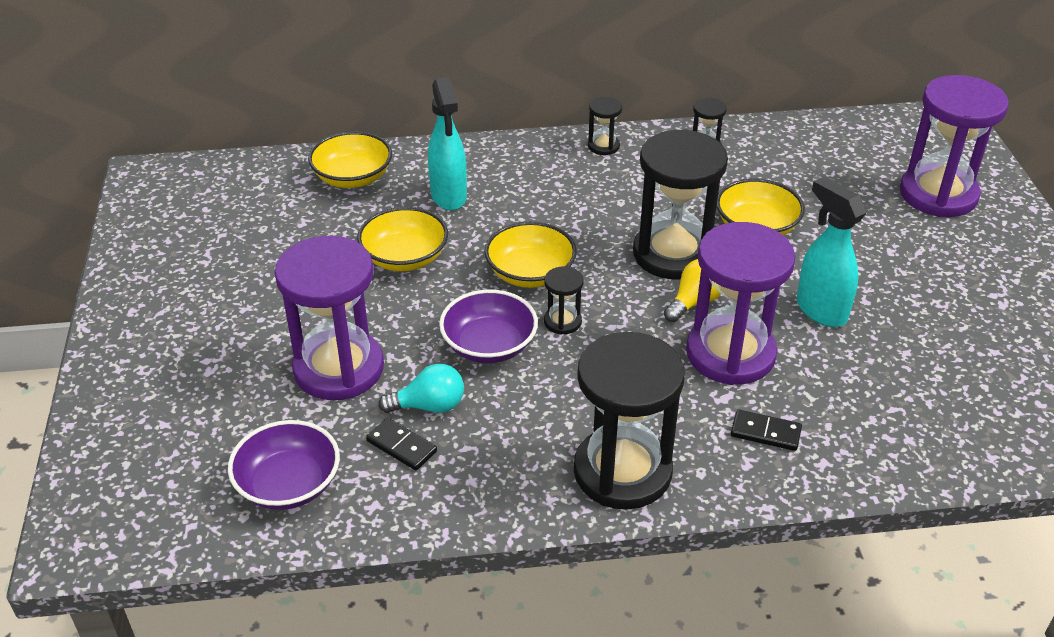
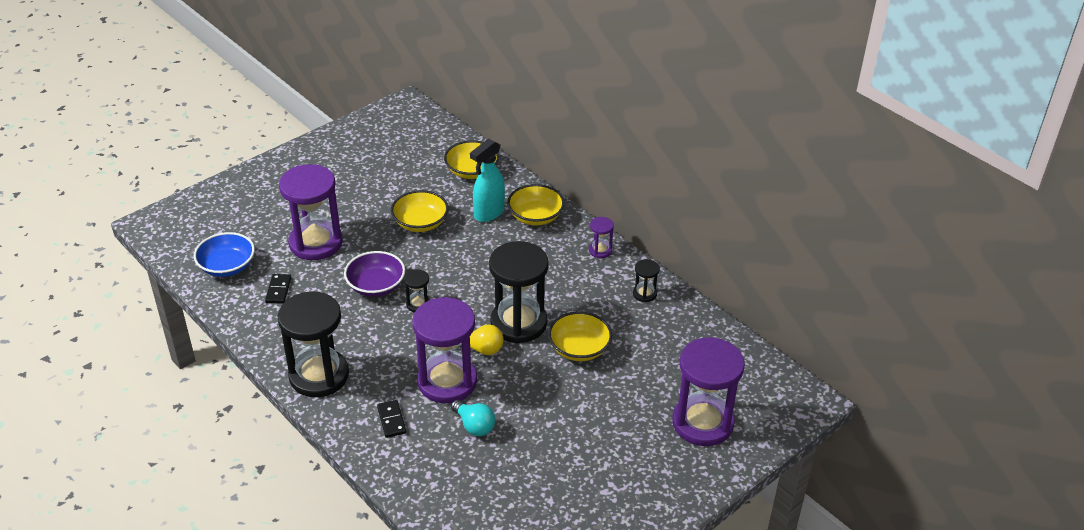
camera: 55 degrees right, 0 degrees up
(288, 484) = (227, 266): purple bowl -> blue bowl
(429, 406) = (313, 286): turquoise light bulb -> turquoise light bulb (474, 426)
(530, 273) = (449, 274): yellow bowl -> yellow bowl (535, 216)
(603, 146) = (600, 250): black hourglass -> purple hourglass
(820, 310) = (521, 406): turquoise spray bottle -> none

